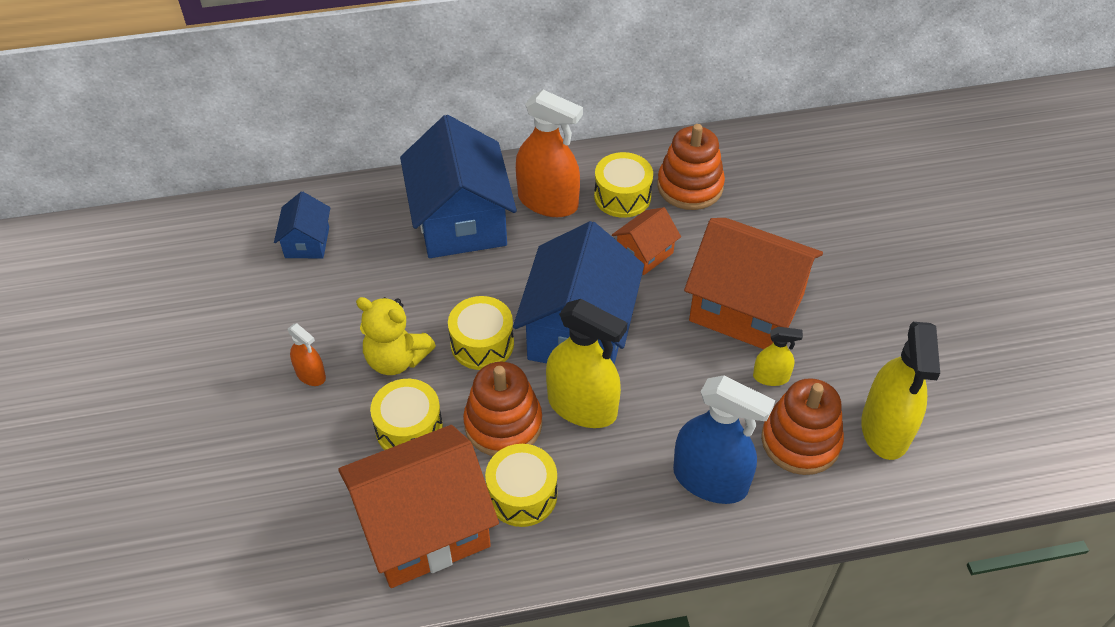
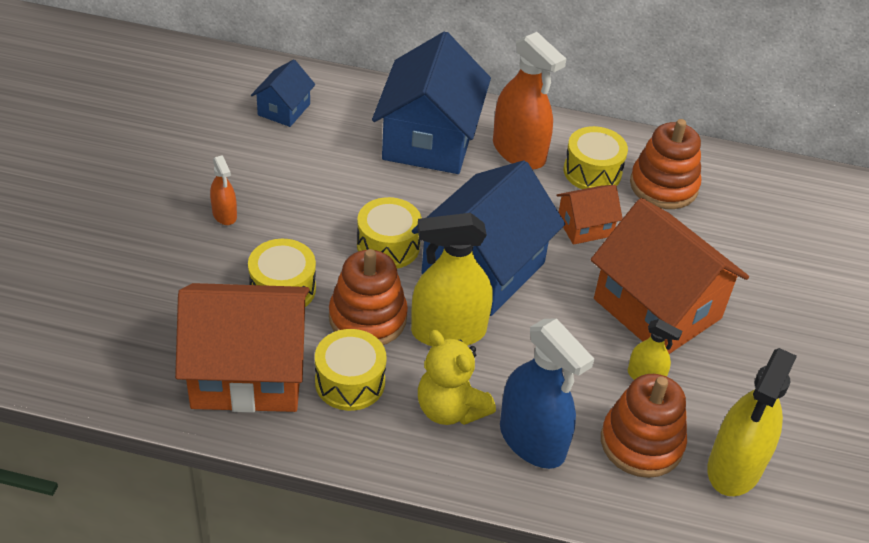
camera: 20 degrees right, 5 degrees down
(396, 359) = (305, 230): yellow teddy bear -> yellow teddy bear (450, 409)
(582, 406) = (448, 331): yellow spray bottle -> yellow spray bottle turned 120 degrees clockwise

